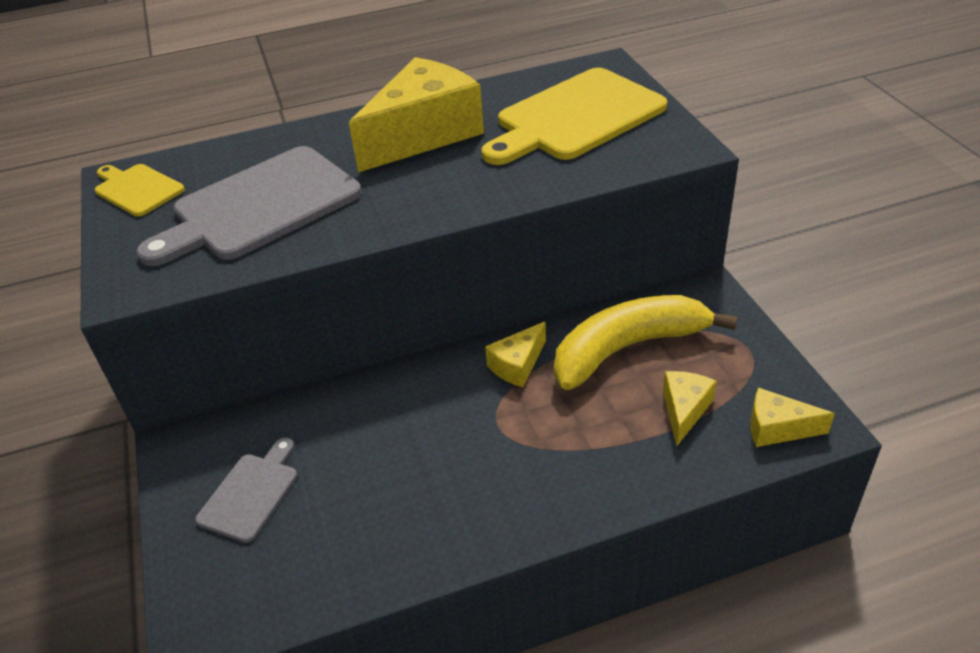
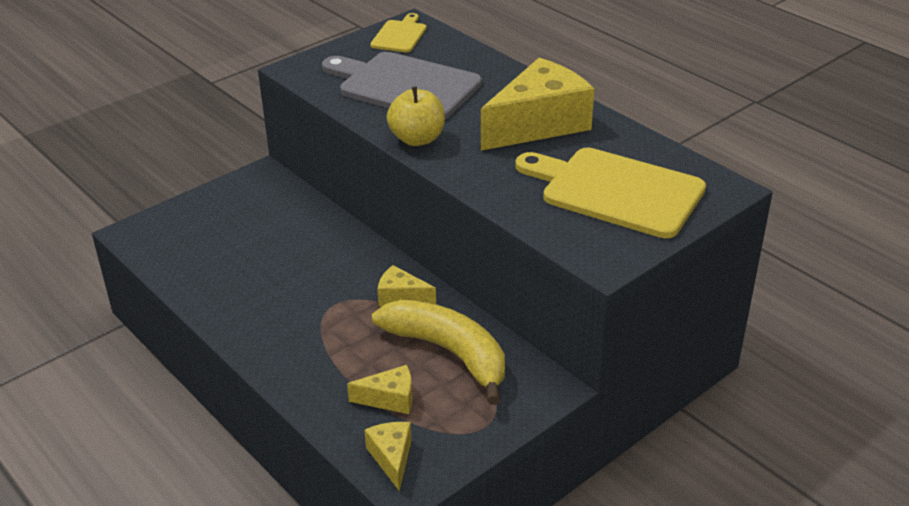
camera: 65 degrees right, 5 degrees down
(251, 493) = (235, 216): grey cutting board -> none
(387, 218) = (417, 139): none -> yellow apple
(424, 134) = (539, 124): yellow cheese -> yellow cheese turned 60 degrees counterclockwise

